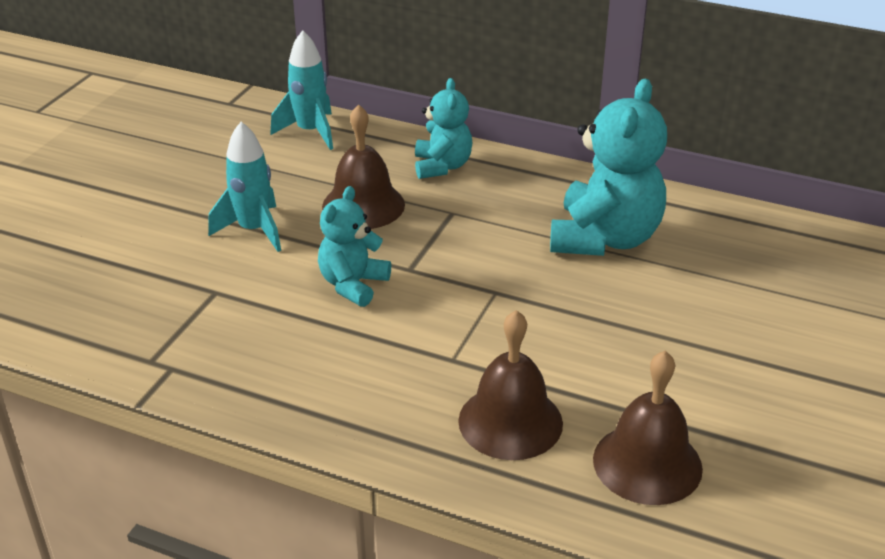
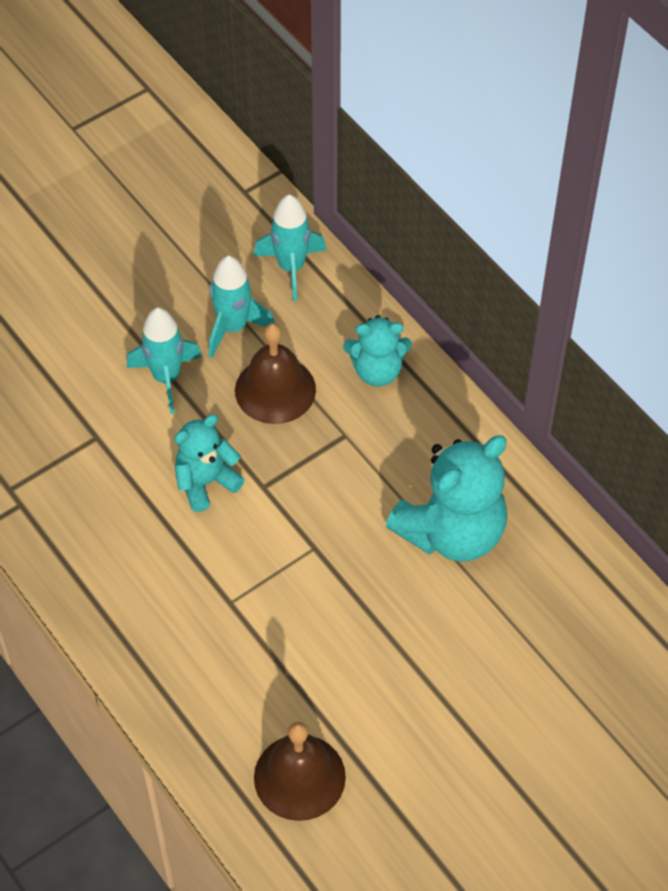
camera: 30 degrees right, 20 degrees up
(290, 180) = (233, 327): none -> turquoise rocket
(442, 166) = (377, 371): turquoise teddy bear -> turquoise teddy bear turned 60 degrees clockwise
(510, 421) = (229, 685): brown bell -> none

